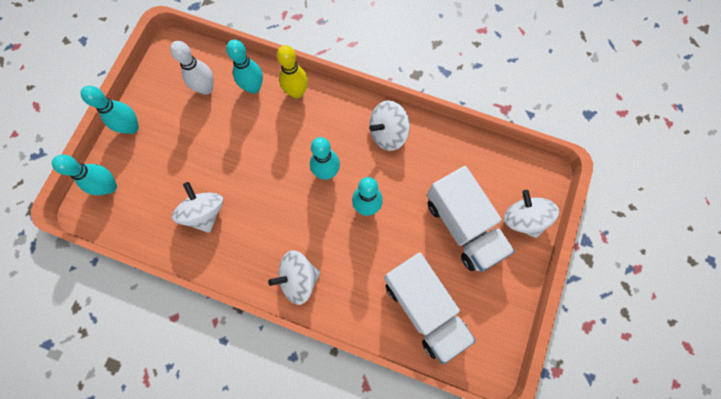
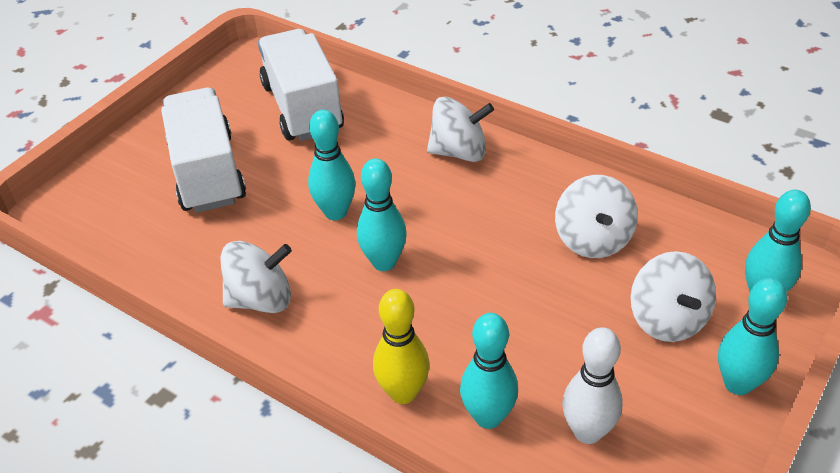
camera: 165 degrees left, 30 degrees down
(523, 219) = (120, 169): white spinning top -> white spinning top (667, 319)

